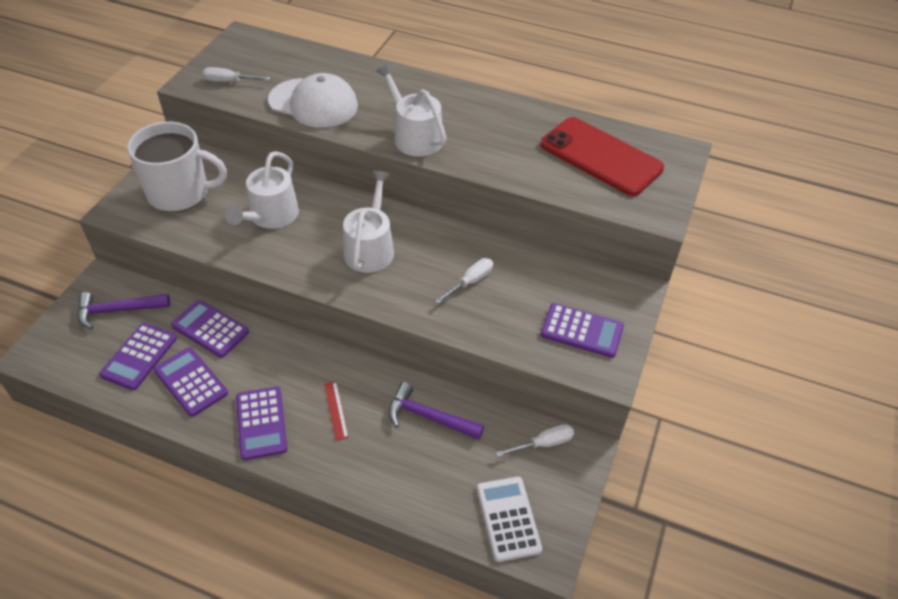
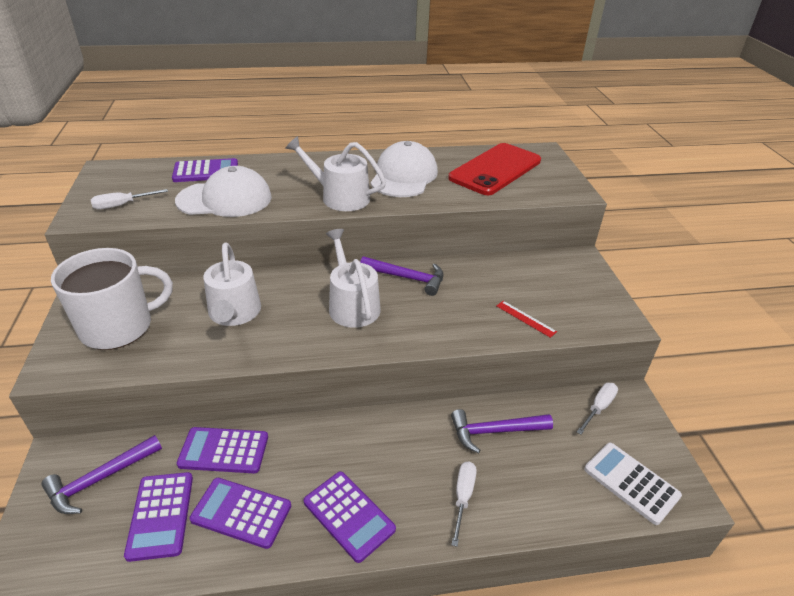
camera: 30 degrees left, 10 degrees down
(336, 410) = (410, 466): red ruler -> red ruler (525, 319)
(441, 241) = (407, 278): none -> purple hammer
(470, 282) = (459, 299): white screwdriver -> white screwdriver (463, 497)
(496, 132) = (404, 176): none -> white cap
(582, 331) = (575, 300): purple calculator -> purple calculator (206, 171)
(600, 157) = (495, 169): red phone -> red phone turned 60 degrees counterclockwise

